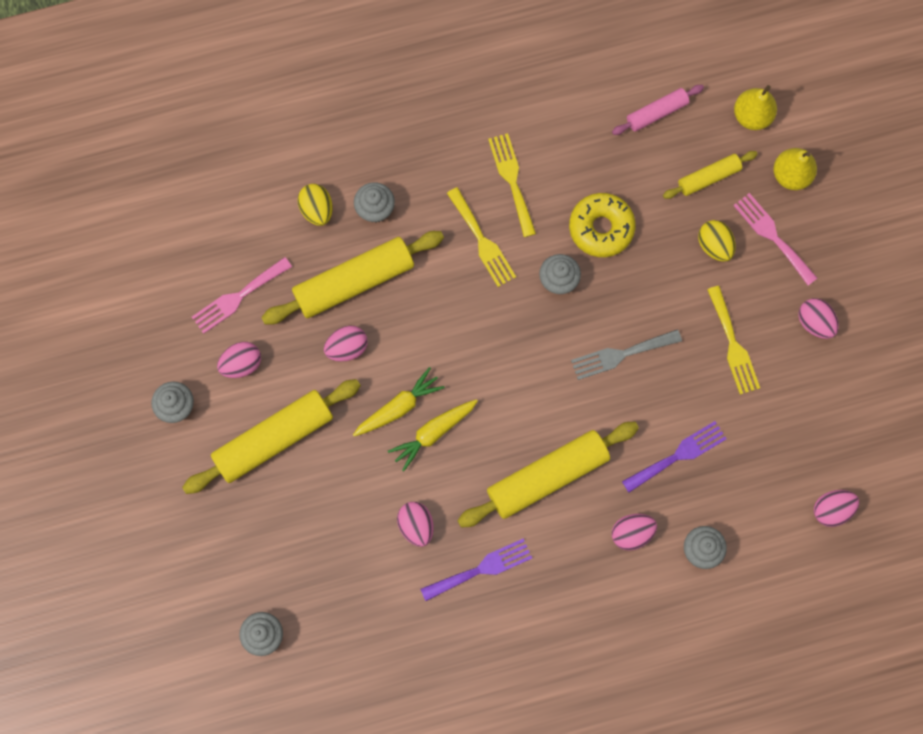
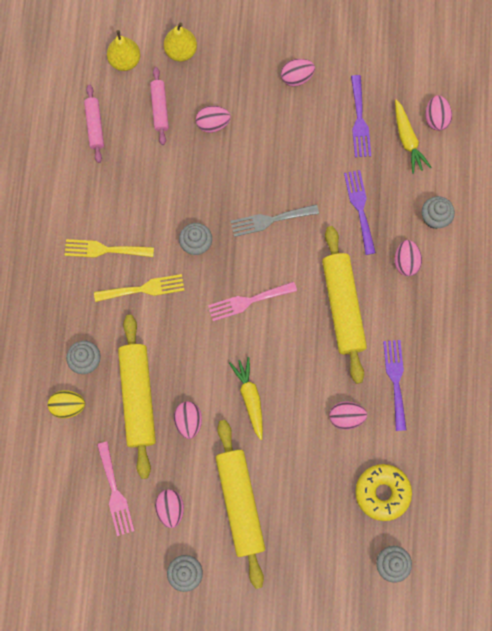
camera: 70 degrees left, 0 degrees up
(433, 433) = (280, 379): yellow carrot -> yellow carrot (407, 140)
(601, 228) = (168, 198): yellow donut -> yellow donut (382, 492)
(621, 354) = (270, 220): grey fork -> grey fork turned 75 degrees clockwise
(708, 177) = (159, 108): yellow rolling pin -> pink rolling pin
(714, 245) = (213, 124): yellow egg -> pink egg
(733, 345) = (292, 139): yellow fork -> none
(772, 236) = (221, 81): pink fork -> pink fork (248, 301)
(790, 417) = (359, 120): none -> purple fork

